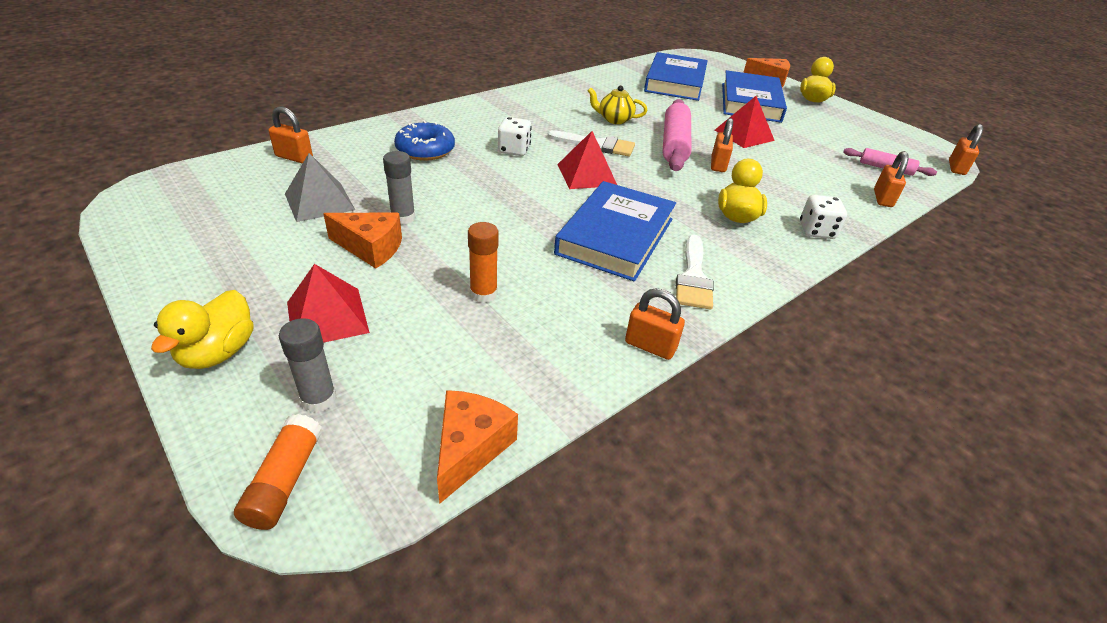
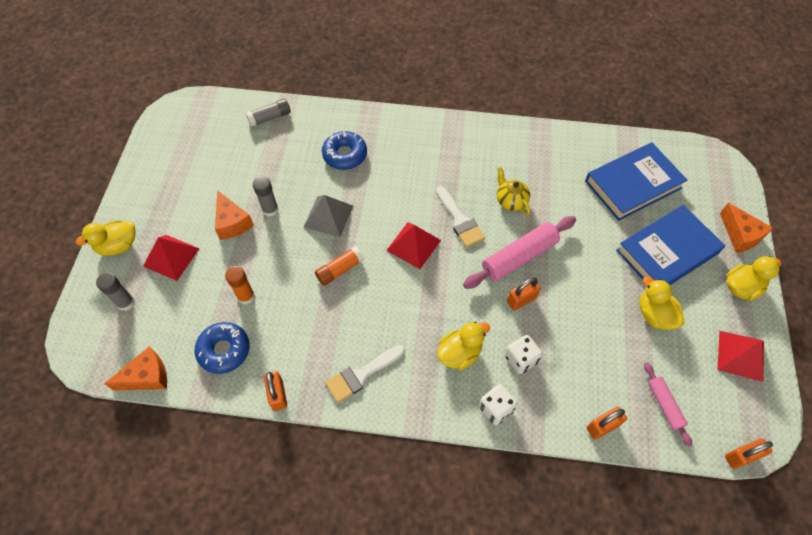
camera: 50 degrees right, 20 degrees up
(285, 480) = (82, 333): orange glue stick -> orange glue stick (340, 270)
(294, 157) = (270, 117): orange padlock -> grey glue stick
(319, 201) = (245, 167): grey pyramid -> grey pyramid (328, 216)
(514, 150) = (397, 189): white dice -> white dice (521, 359)
(531, 352) = (224, 350): none -> blue donut
(615, 236) = (361, 309): blue book -> none
(744, 135) = (594, 285): red pyramid -> red pyramid (740, 355)
(799, 132) = (654, 315): none -> yellow duck

